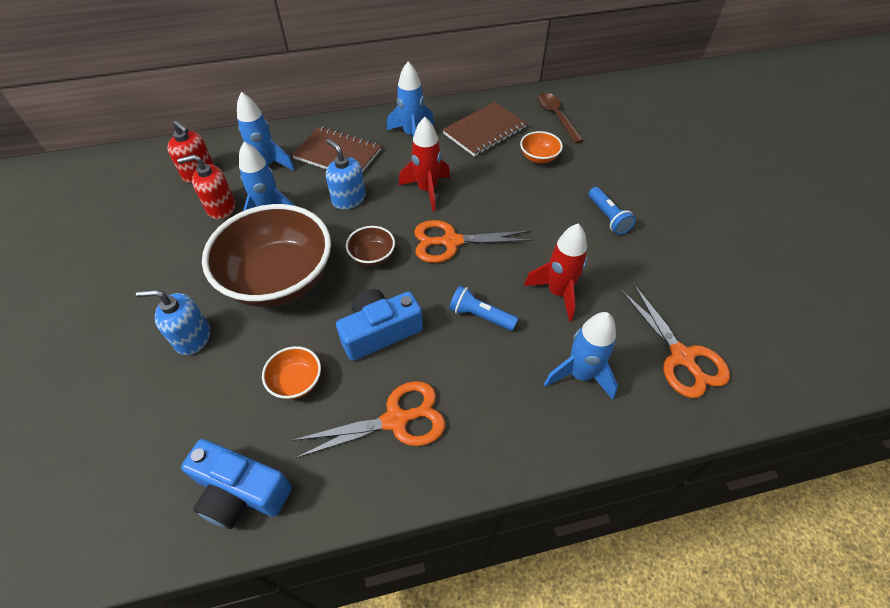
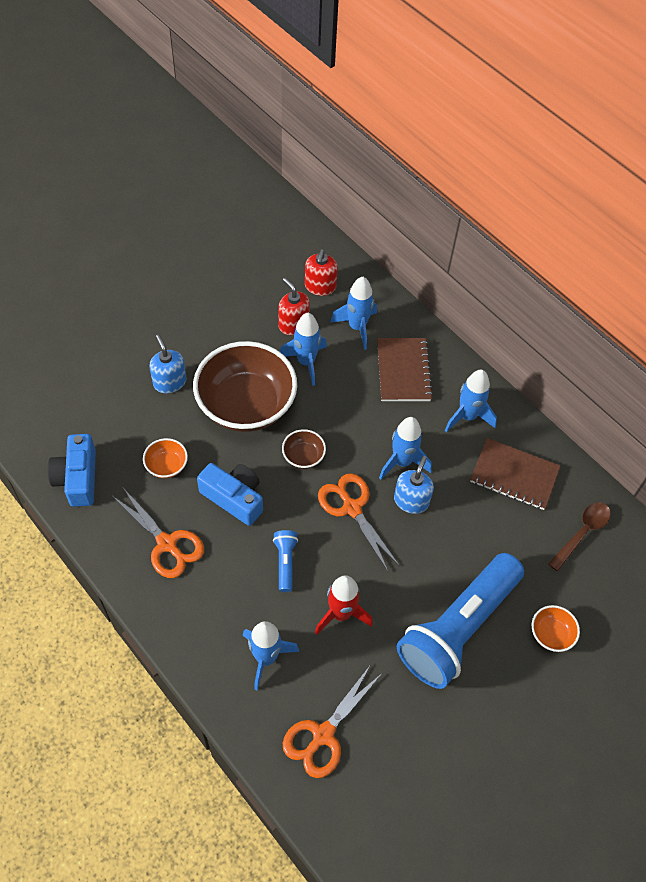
camera: 60 degrees right, 5 degrees up
(348, 199) = (355, 407): blue soap dispenser -> blue soap dispenser (411, 501)
(427, 190) = (402, 462): red rocket -> blue rocket
(539, 157) = (505, 539): orange bowl -> orange bowl (551, 634)
(608, 217) = (458, 628): blue flashlight -> blue flashlight, size x2.49

